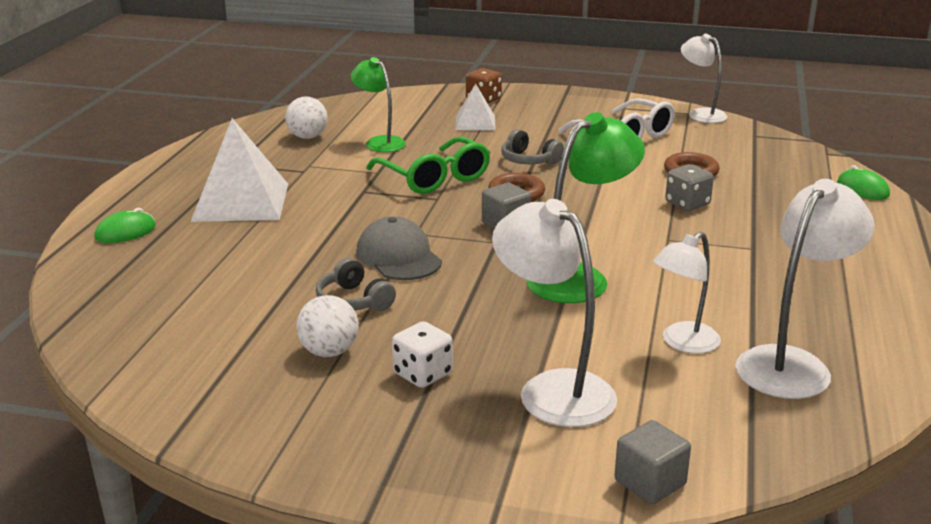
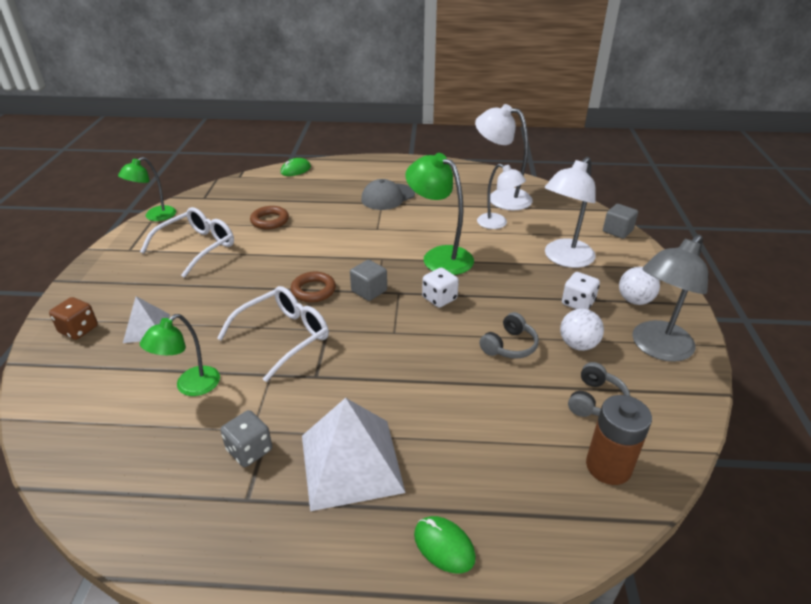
camera: 100 degrees left, 10 degrees up
(131, 326) = (608, 466): none -> brown battery
(286, 418) = (656, 348): none -> grey lamp
(307, 137) = (165, 451): white ball -> white ball (634, 300)
(398, 257) = (436, 335): grey cap -> grey cap (388, 197)
(434, 178) = (283, 336): green glasses -> white glasses
(473, 267) = (439, 298): none -> white dice
(529, 160) = (245, 289): grey headphones -> grey headphones (595, 401)
(687, 204) = (323, 222): grey dice -> grey dice (249, 450)
(701, 114) = (155, 216): white lamp -> green lamp

